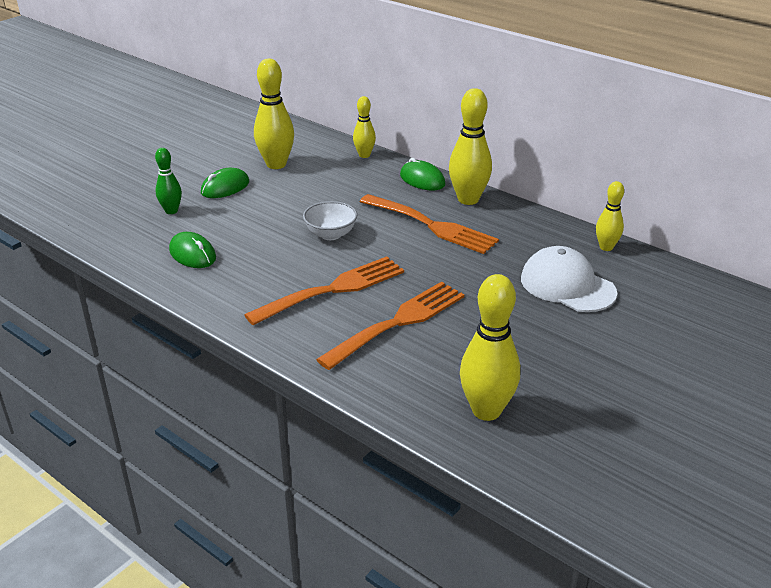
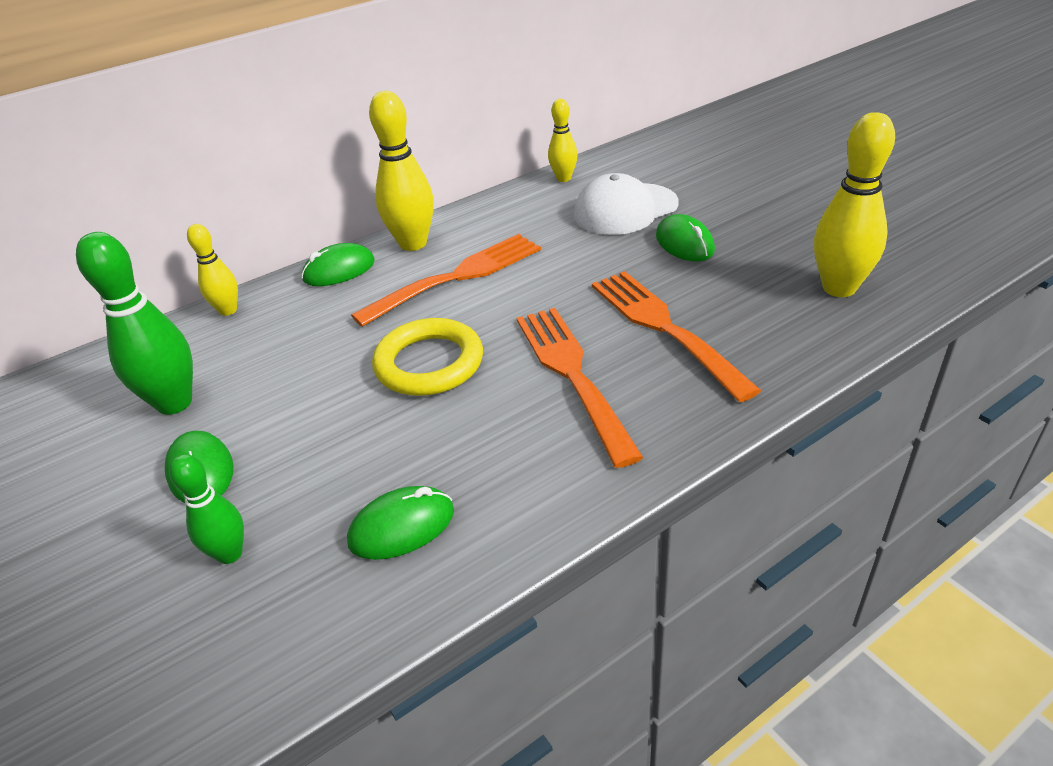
camera: 70 degrees left, 5 degrees up
(276, 164) = (174, 403): yellow bowling pin -> green bowling pin
(330, 234) = (429, 363): white bowl -> yellow ring
(524, 322) = (684, 243): none -> green mouse

